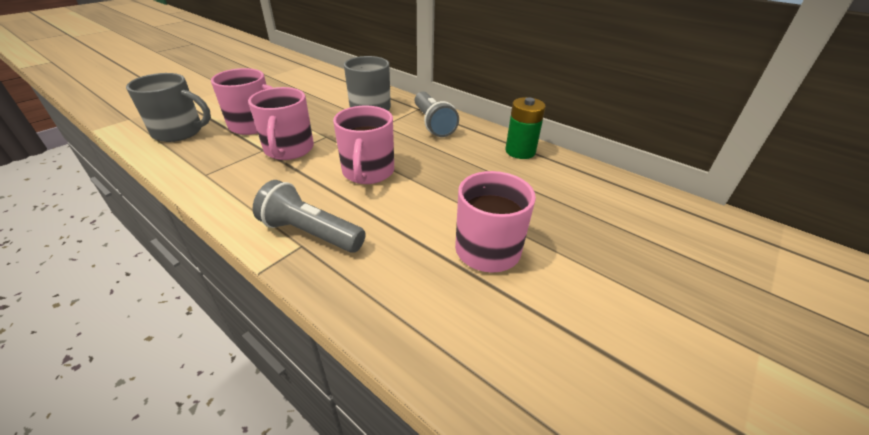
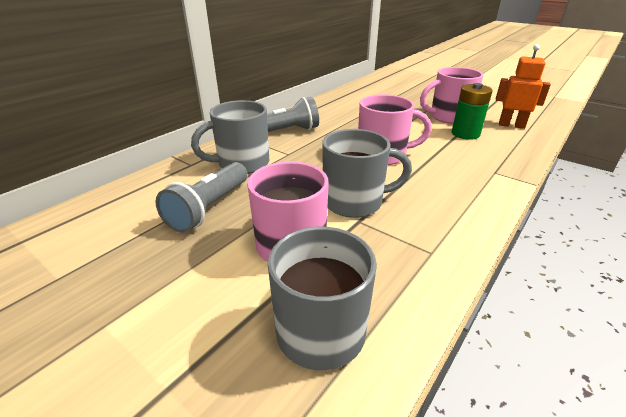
camera: 90 degrees left, 5 degrees down
(288, 150) = (354, 202): pink mug -> grey mug
(310, 233) = (479, 170): grey flashlight -> grey flashlight (209, 208)
(454, 323) = (511, 125): none -> orange robot
(520, 151) = (331, 104): green battery -> green battery (465, 134)

